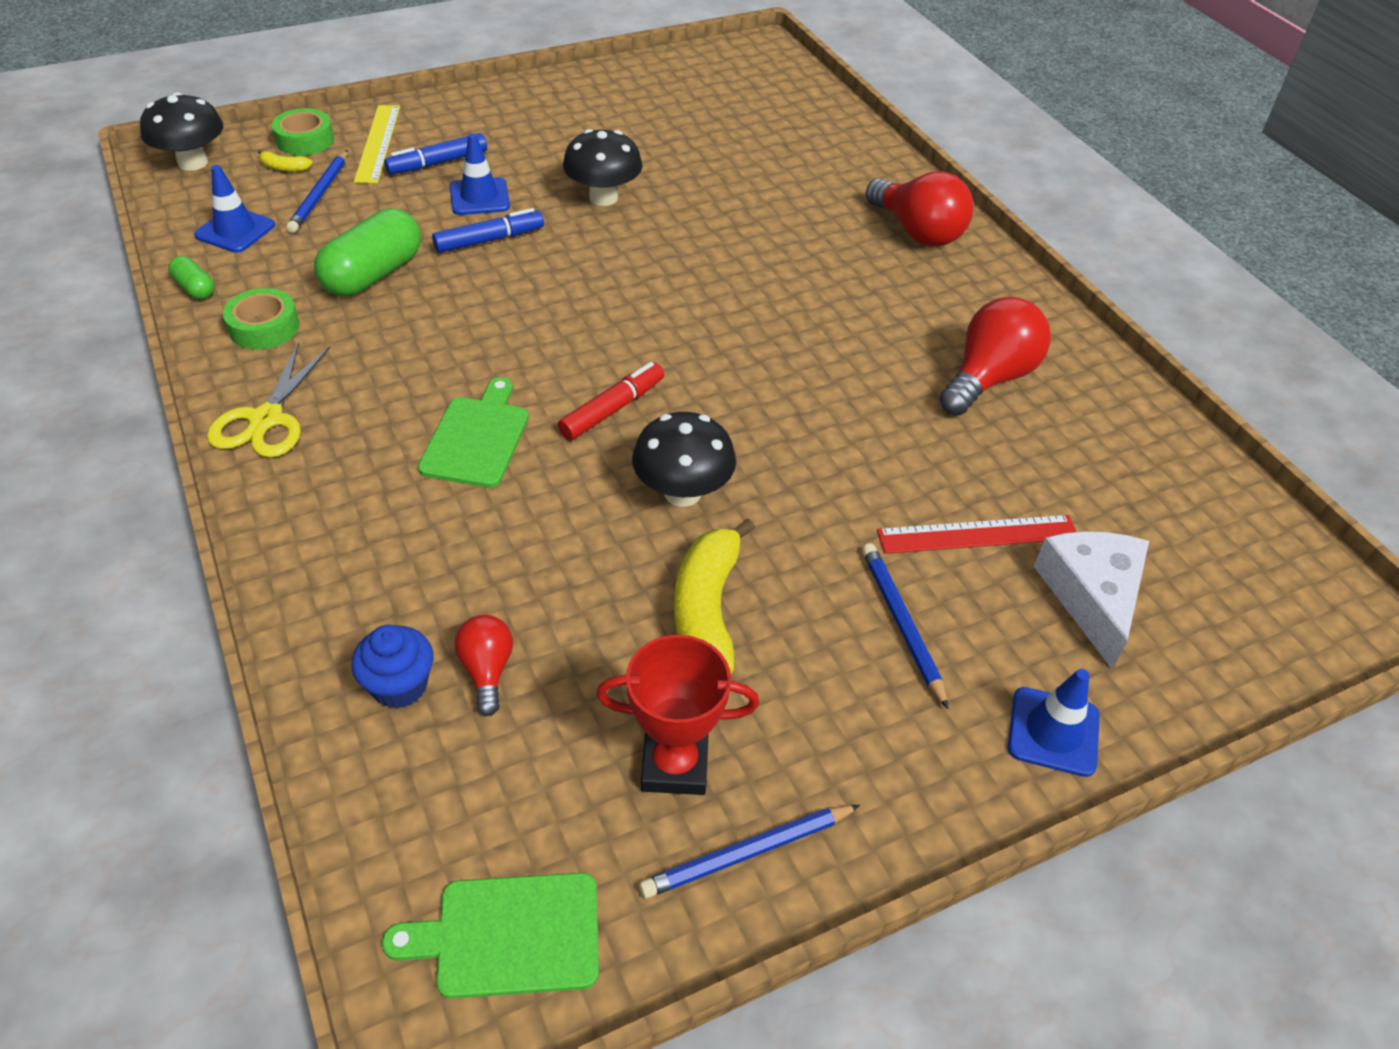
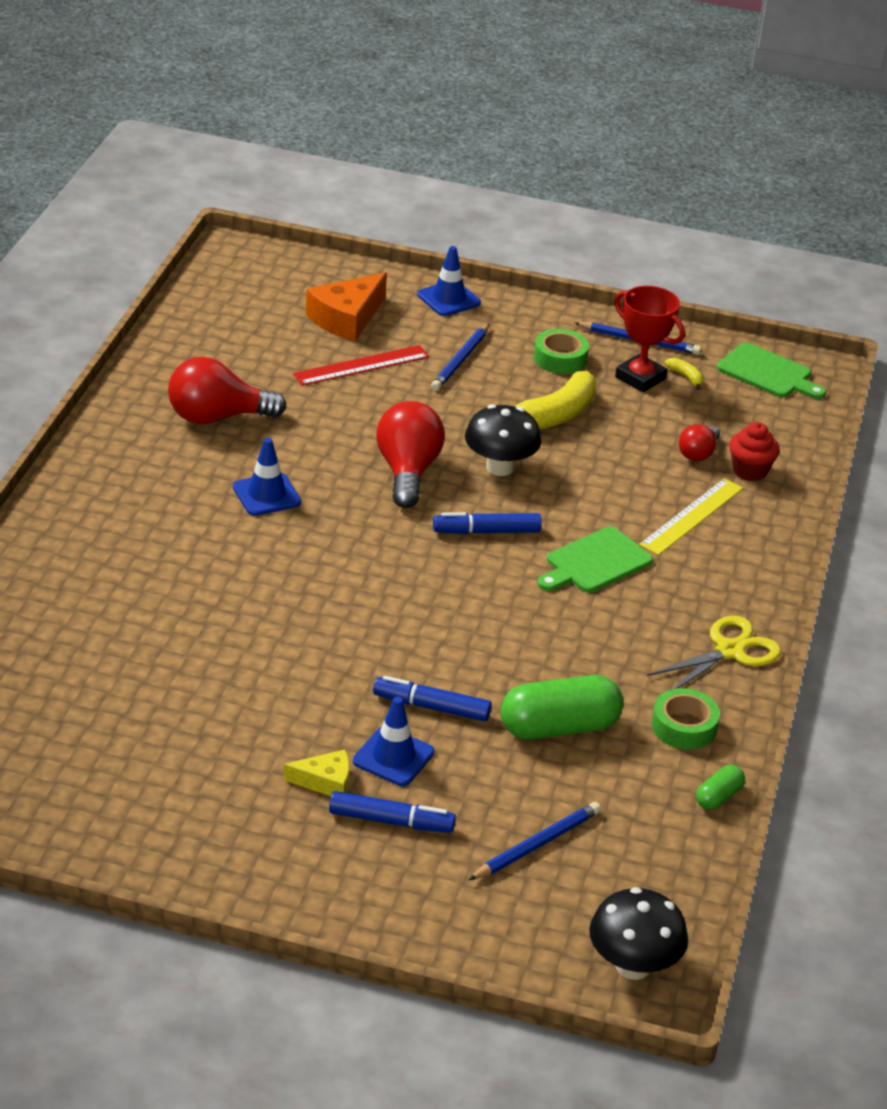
camera: 140 degrees left, 10 degrees down
(195, 288) = (718, 797): green capsule -> green capsule turned 45 degrees clockwise
(235, 230) = (645, 844): blue traffic cone -> blue traffic cone (266, 495)
(284, 168) = (545, 903): yellow banana -> yellow banana (686, 377)
(305, 140) = (495, 933): green tape -> green tape (560, 358)
(378, 143) = (424, 884): yellow ruler -> yellow ruler (692, 516)
(400, 686) = (749, 471): blue cupcake -> red cupcake
(508, 163) = (325, 782): none -> yellow cheese
(603, 197) = (286, 694): black mushroom -> none
(612, 409) = (486, 531): red marker -> blue marker
(917, 232) = (84, 521): red light bulb -> red light bulb (407, 472)
(977, 534) = (361, 365): red ruler -> red ruler turned 60 degrees counterclockwise
(1092, 597) = (347, 318): white cheese -> orange cheese

